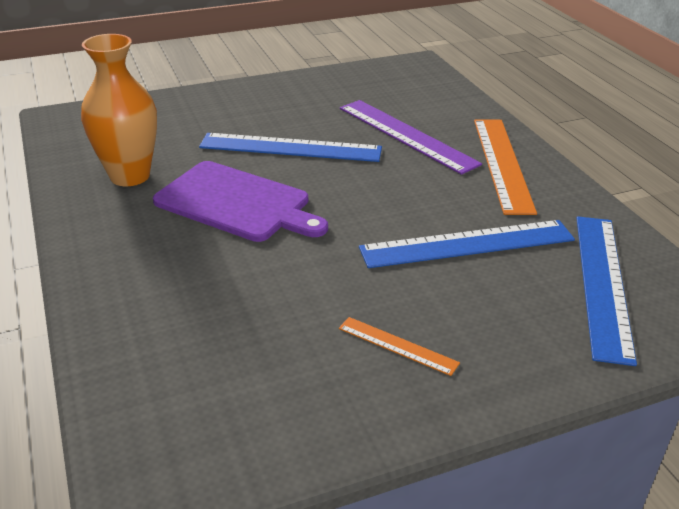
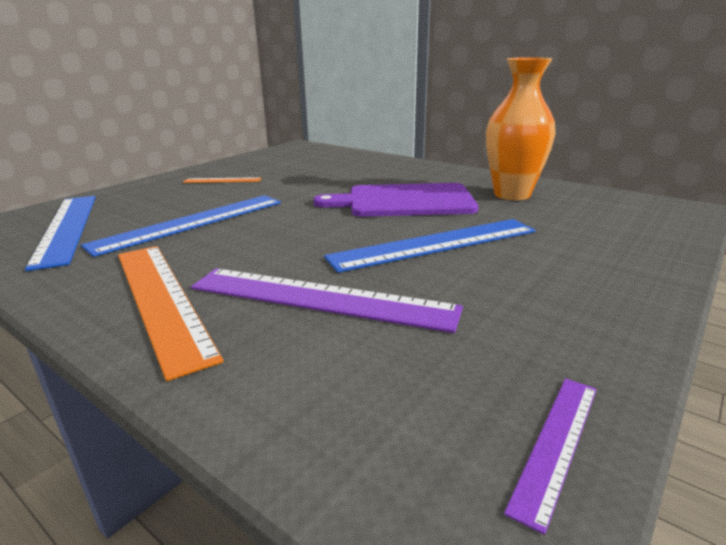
camera: 150 degrees right, 10 degrees down
(373, 70) = (557, 443): none -> purple ruler

